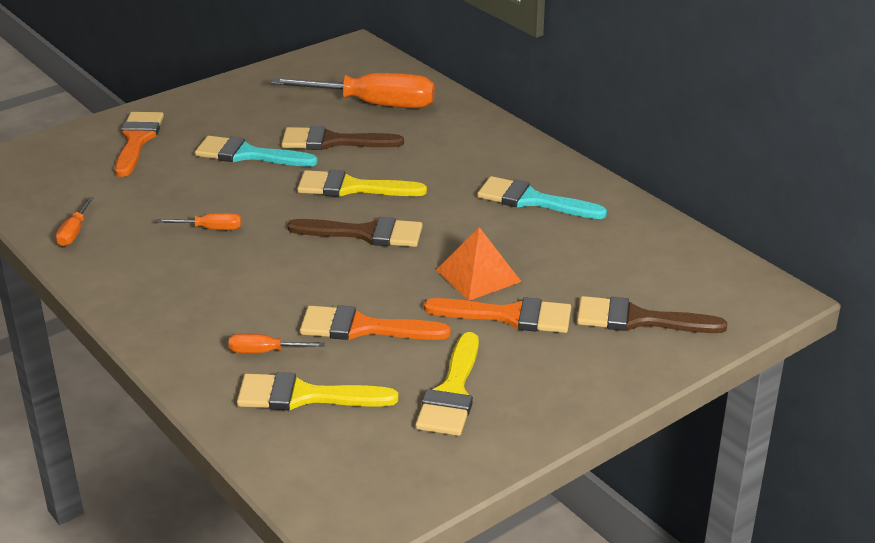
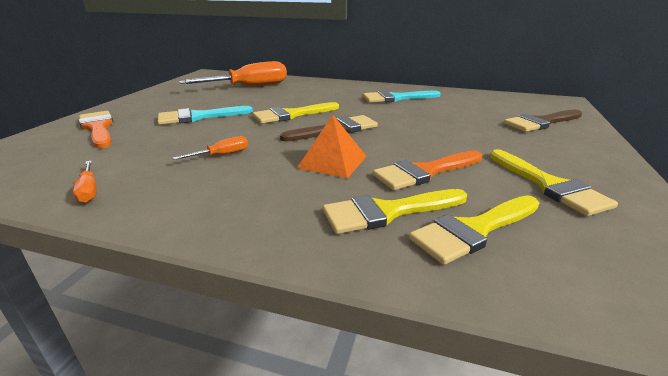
camera: 35 degrees left, 5 degrees down
(265, 352) = (387, 212): orange screwdriver -> yellow brush
(332, 141) = (248, 102): brown brush -> none
(478, 275) = (433, 129): orange pyramid -> orange pyramid (332, 162)
(509, 316) = (487, 139): orange brush -> none

